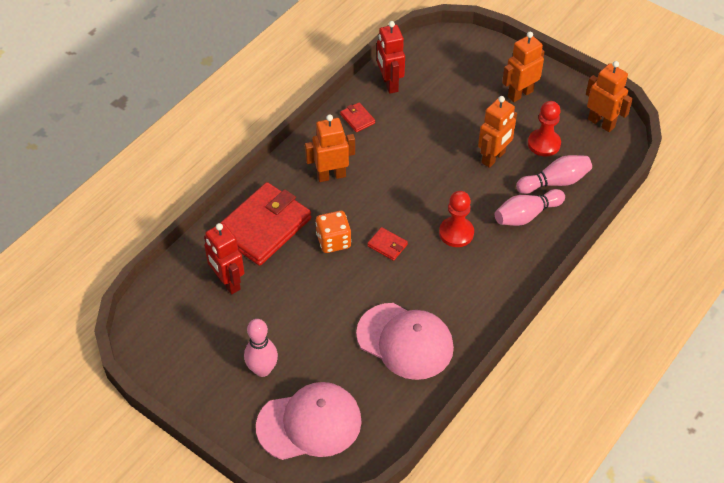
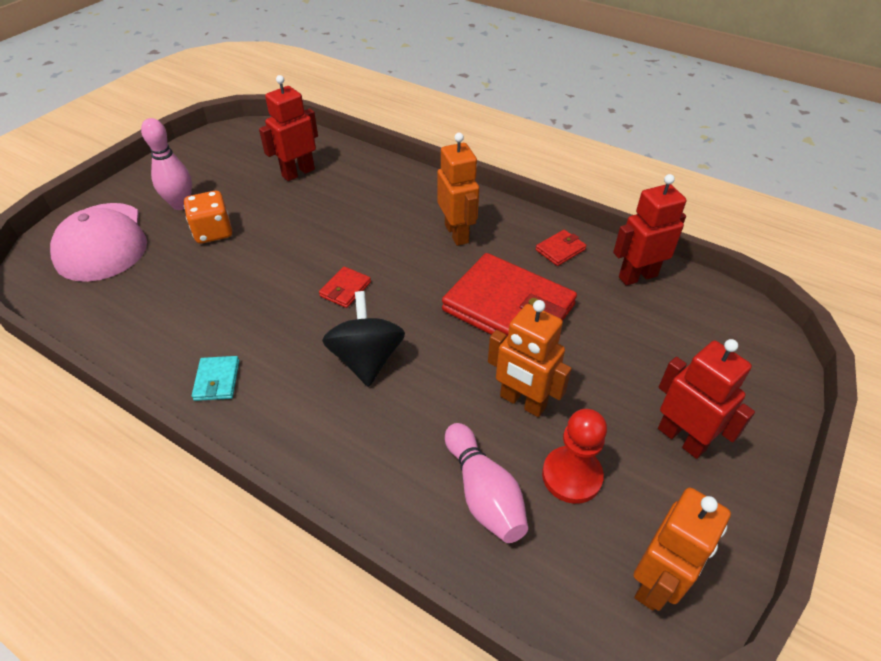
camera: 85 degrees right, 5 degrees down
(264, 227) = (373, 189): red wallet -> red wallet (508, 308)
(333, 241) = (352, 242): orange dice -> orange dice (213, 232)
(405, 341) = (190, 313): pink cap -> none
(456, 233) = (366, 359): red pawn -> black spinning top
(471, 316) = (217, 380): none -> turquoise wallet
(520, 94) = (682, 438): orange robot -> red robot
(526, 215) = (405, 449): pink bowling pin -> none

